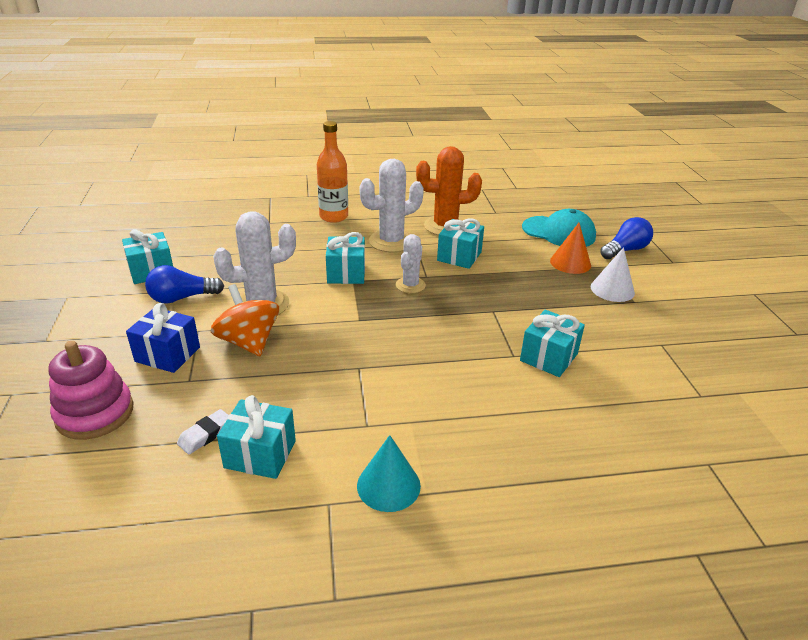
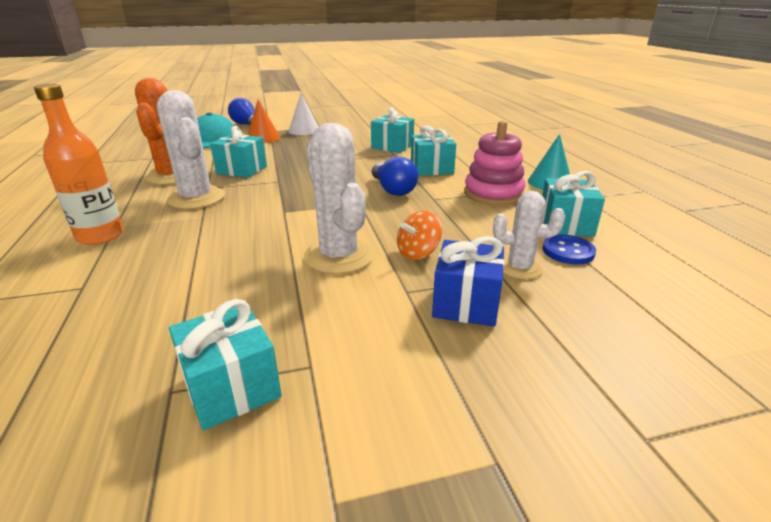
camera: 95 degrees left, 5 degrees down
(95, 413) = (603, 329): pink stacking toy -> pink stacking toy (493, 194)
(182, 298) = (328, 324): blue light bulb -> blue light bulb (393, 190)
(206, 435) = (568, 251): white eraser -> blue button
(249, 342) = (418, 253): orange spinning top -> orange spinning top, size x0.62
(346, 273) = (267, 216): turquoise gift -> turquoise gift (431, 169)
(410, 285) = (295, 186): white cactus -> white cactus (519, 268)

